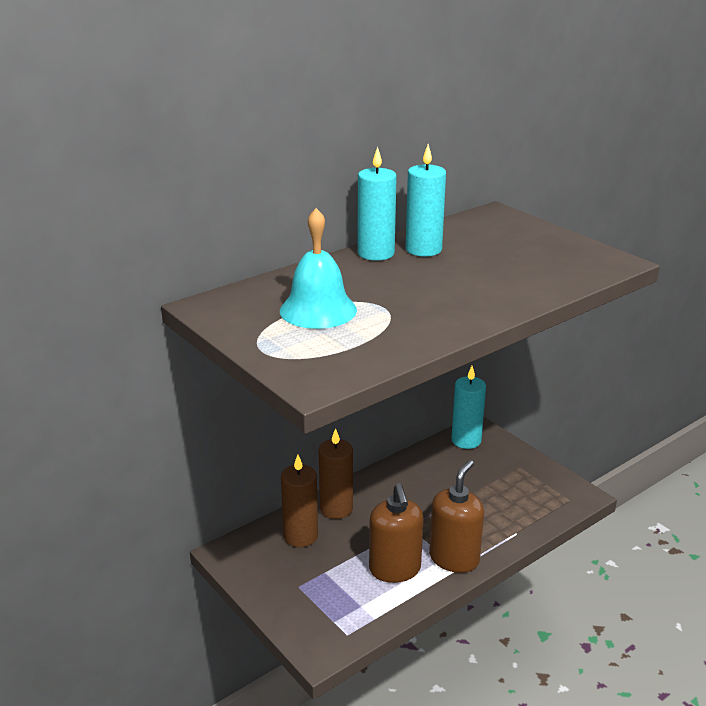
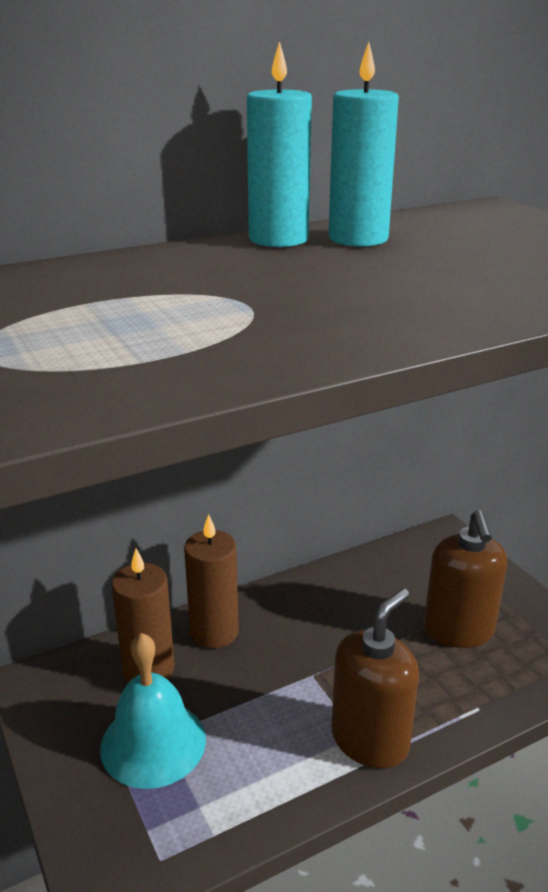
camera: 10 degrees right, 0 degrees up
(318, 310) = (130, 301): turquoise bell -> turquoise bell (153, 743)
(395, 569) = (272, 746): brown soap dispenser -> brown soap dispenser (458, 630)
(466, 440) = (427, 550): turquoise candle -> none

